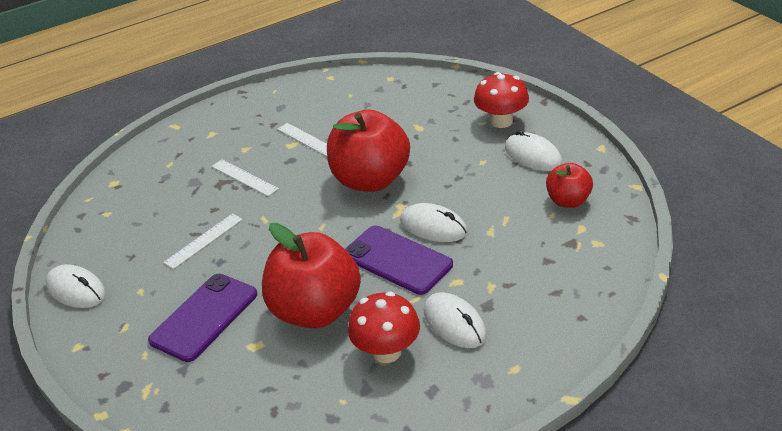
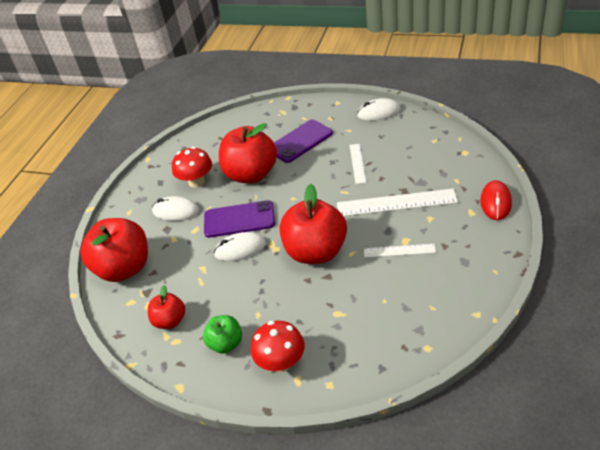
camera: 140 degrees right, 5 degrees up
(182, 129) = (495, 202): none -> red mouse
(204, 317) = (300, 141): purple phone -> purple phone turned 60 degrees clockwise
(244, 177) = (396, 203): white ruler -> white ruler, size x1.80
(533, 156) = (226, 343): white mouse -> green apple
(578, 286) = (124, 268): none -> red apple

